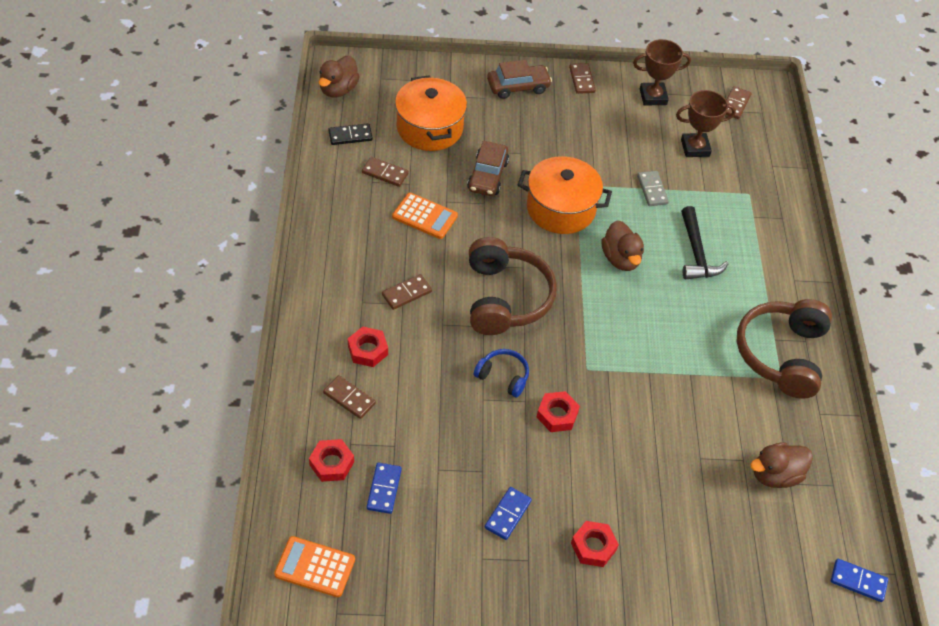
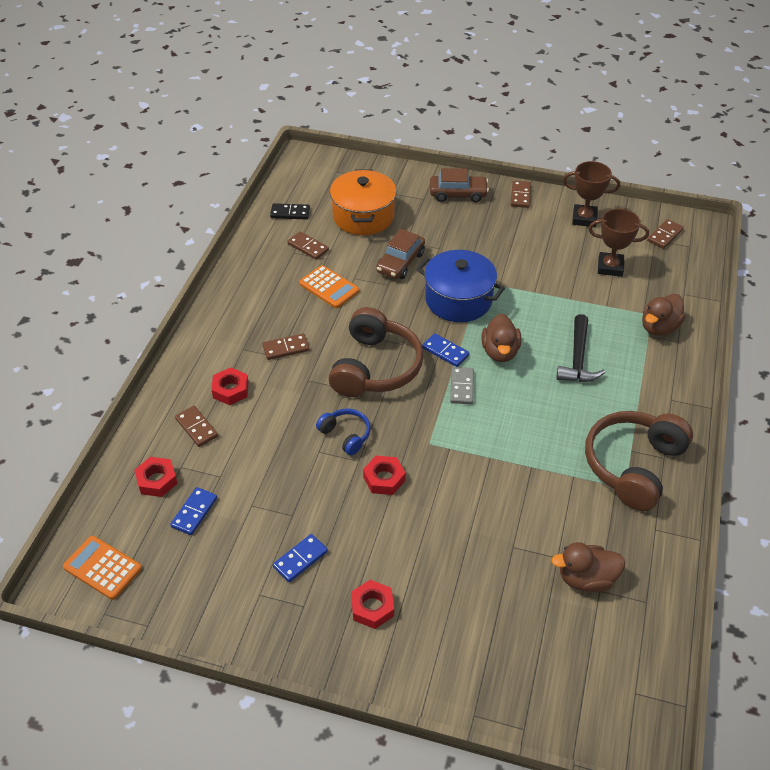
camera: 20 degrees right, 5 degrees down
(338, 89) = (295, 175): brown duck -> brown duck (659, 327)
(560, 208) = (458, 300): orange pot -> blue pot
(652, 190) = (554, 297): grey domino -> grey domino (462, 387)
(858, 581) = (641, 704): blue domino -> blue domino (445, 351)

